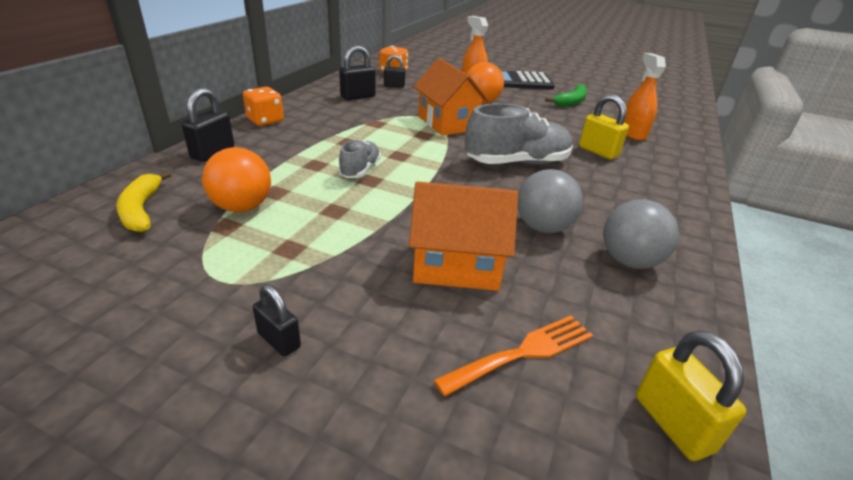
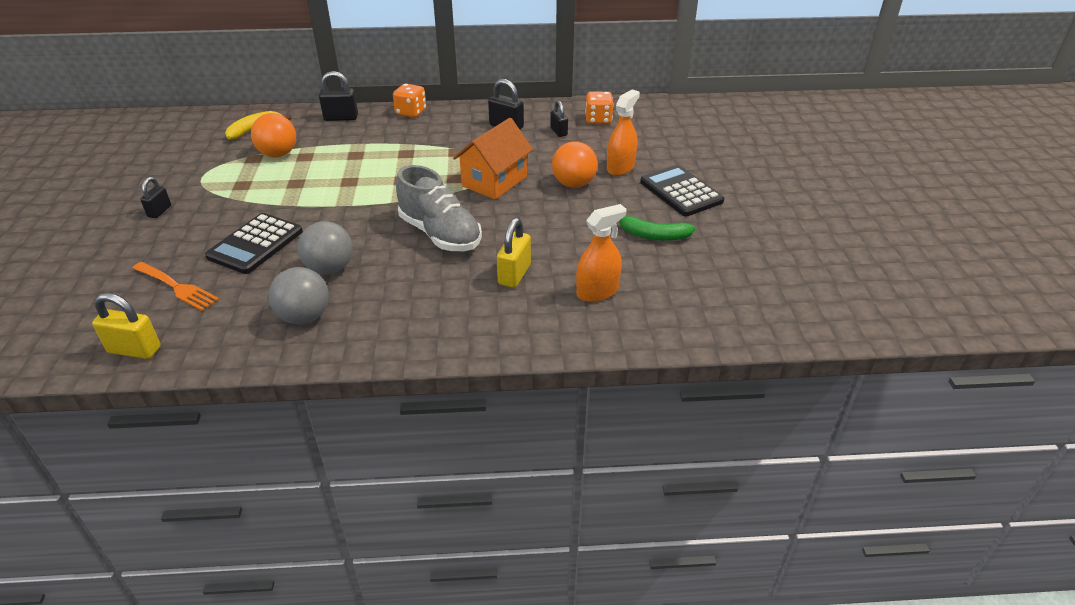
camera: 65 degrees right, 5 degrees up
(360, 170) = (361, 173): grey shoe -> none
(456, 265) = (255, 244): orange house -> black calculator
(673, 424) = (134, 350): yellow padlock -> yellow padlock turned 60 degrees clockwise

